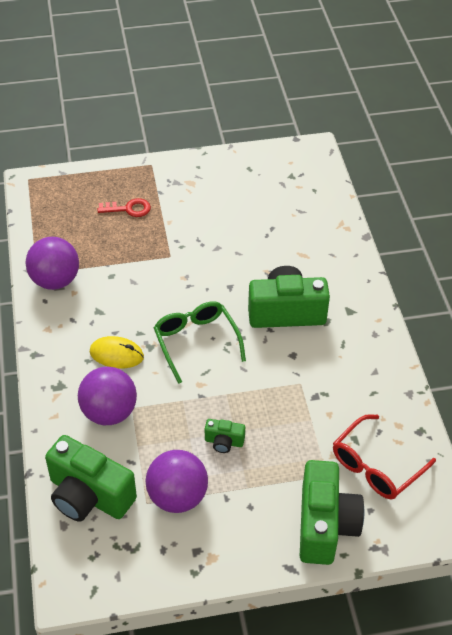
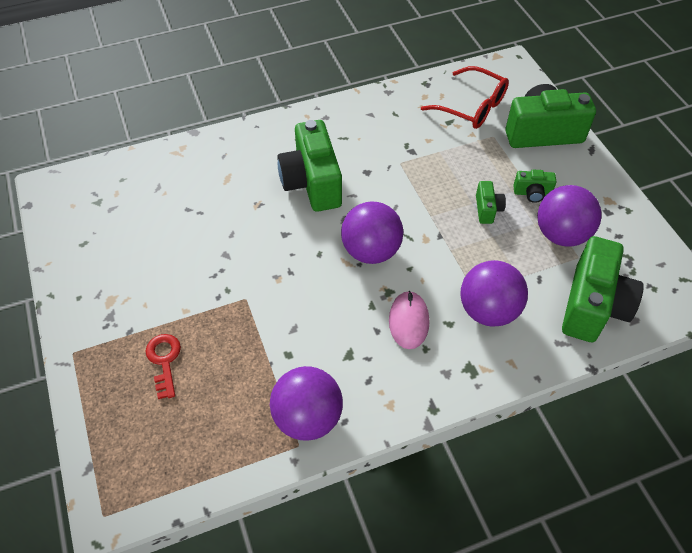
camera: 100 degrees left, 5 degrees up
(116, 354) = (408, 321): yellow mouse -> pink mouse
(196, 342) = (371, 251): green glasses -> purple ball
(237, 487) = (532, 193): none -> green camera

